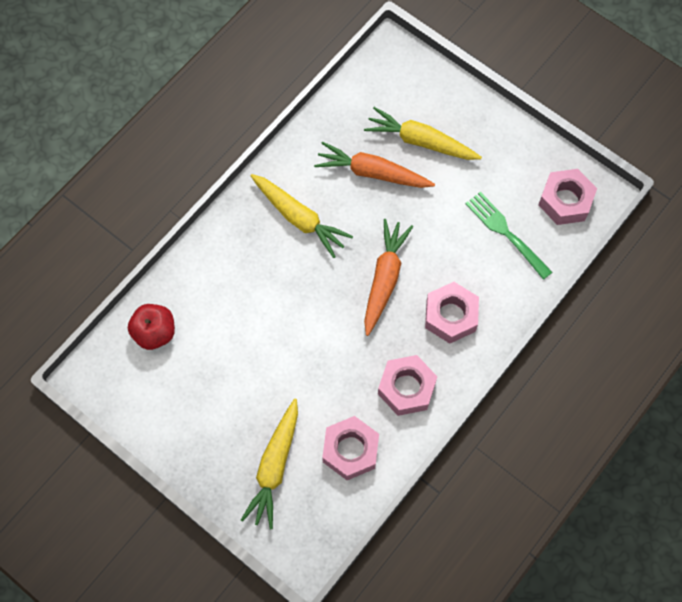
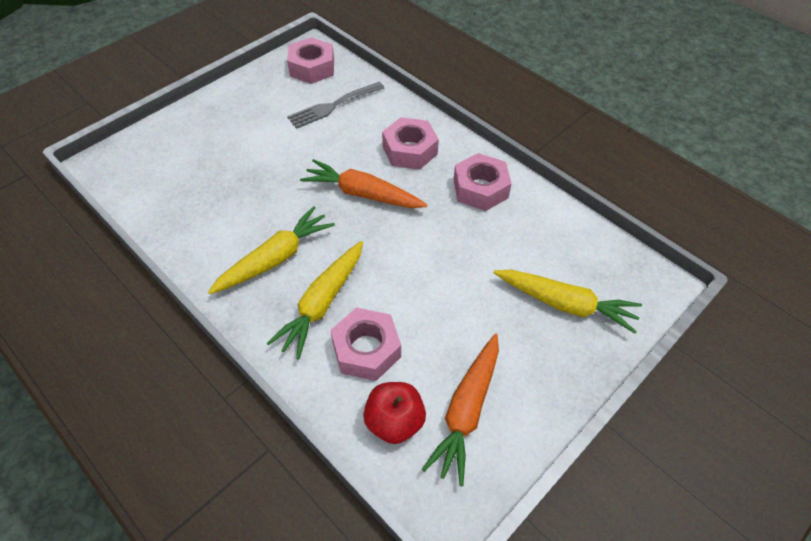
camera: 85 degrees left, 15 degrees down
(350, 450) = (544, 237): pink nut -> pink nut (366, 349)
(372, 173) = (240, 191): orange carrot -> orange carrot (467, 411)
(421, 141) = (218, 152): yellow carrot -> yellow carrot (322, 303)
(506, 233) = (334, 105): green fork -> grey fork

